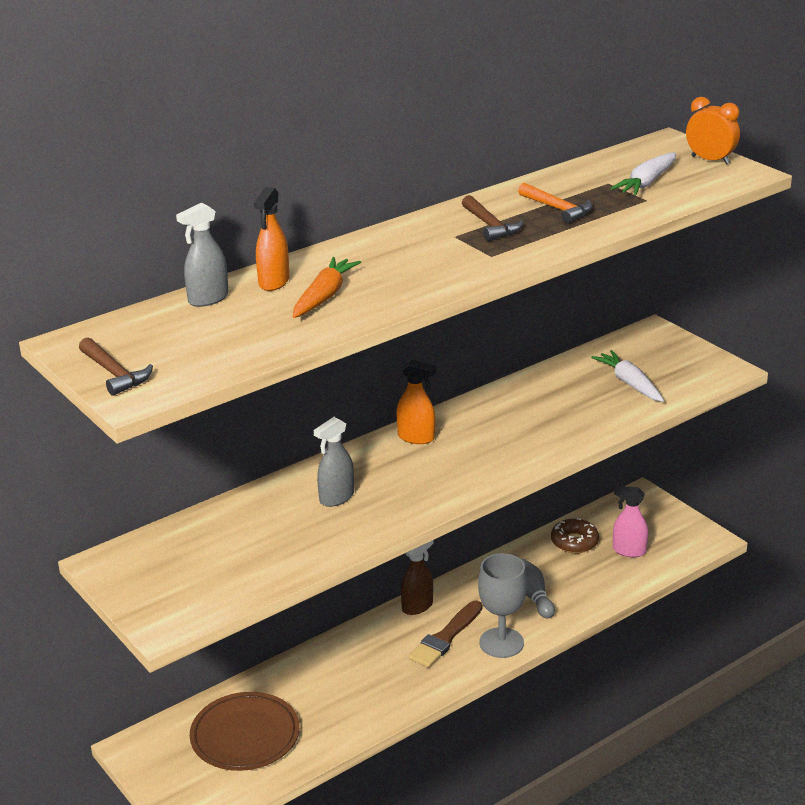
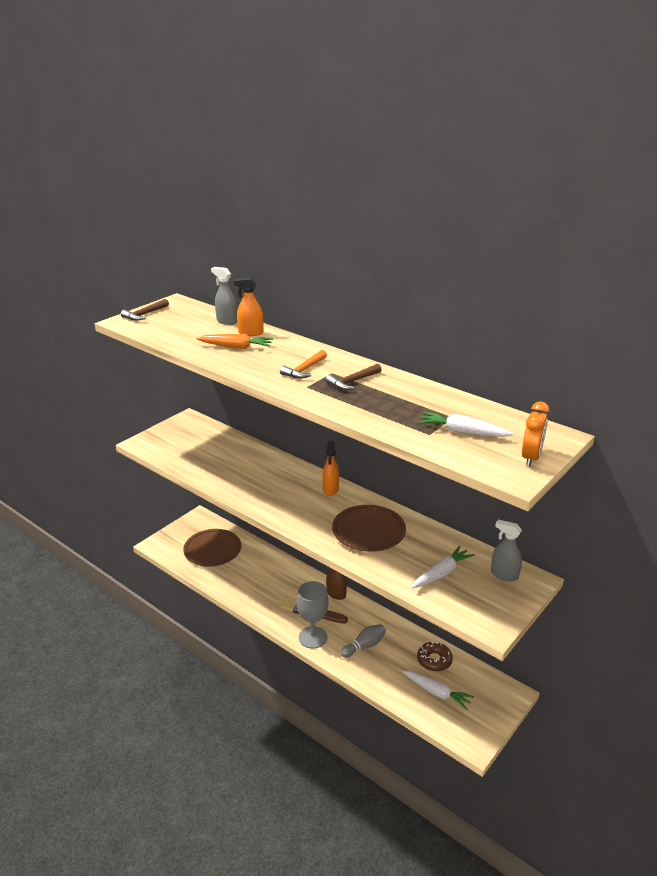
camera: 75 degrees right, 0 degrees up
(336, 498) = (258, 472): grey spray bottle -> grey spray bottle (504, 575)
(529, 421) = (368, 531): none -> brown plate
(557, 209) = (392, 402): orange hammer -> orange hammer (304, 370)
(629, 551) = (437, 692): pink spray bottle -> white carrot

